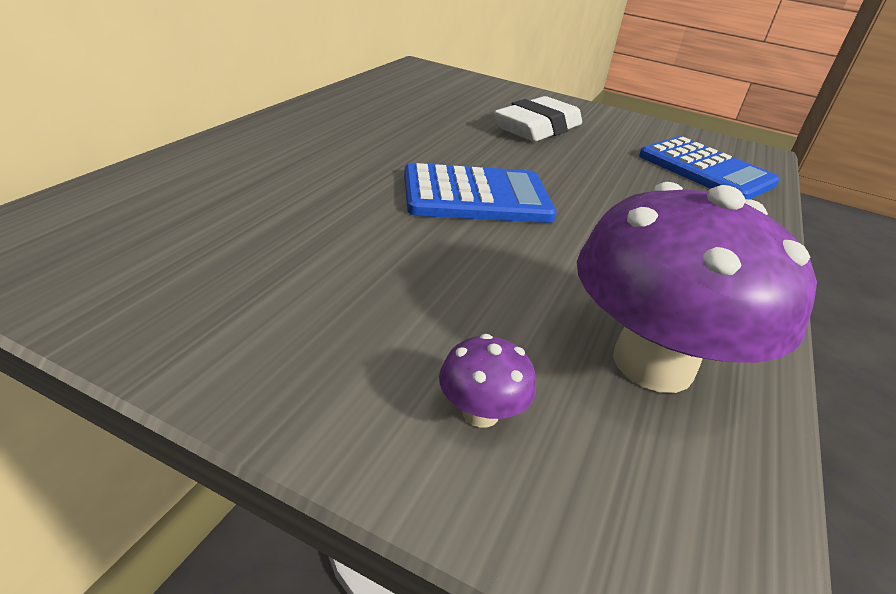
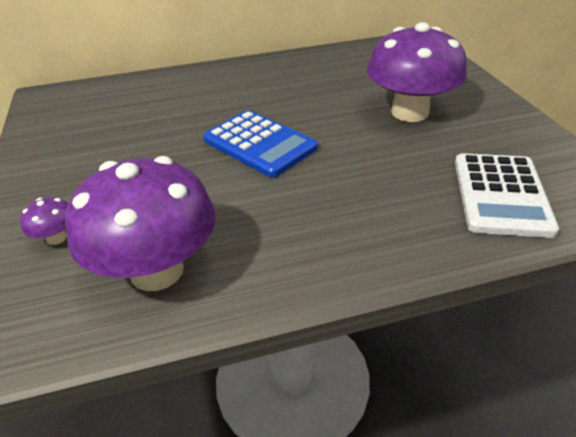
camera: 55 degrees right, 5 degrees up
(537, 128) = (410, 112): white eraser -> purple mushroom
(706, 170) = (500, 195): blue calculator -> white calculator

